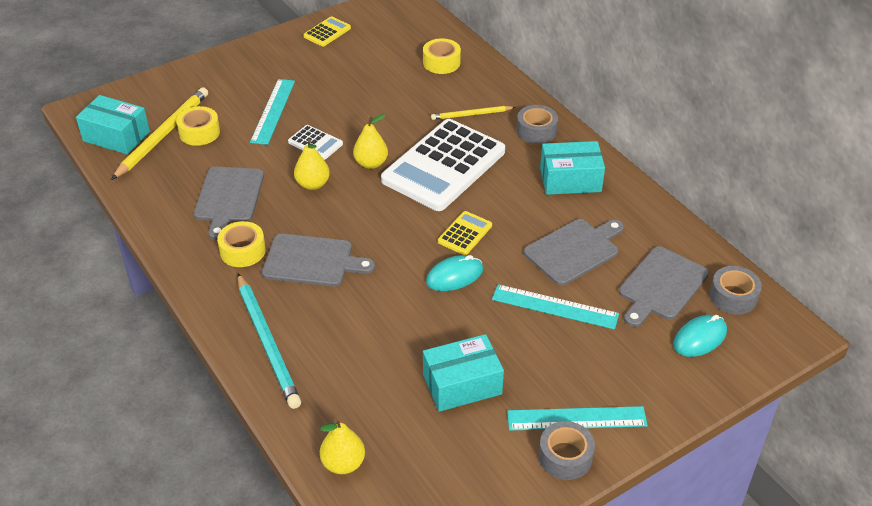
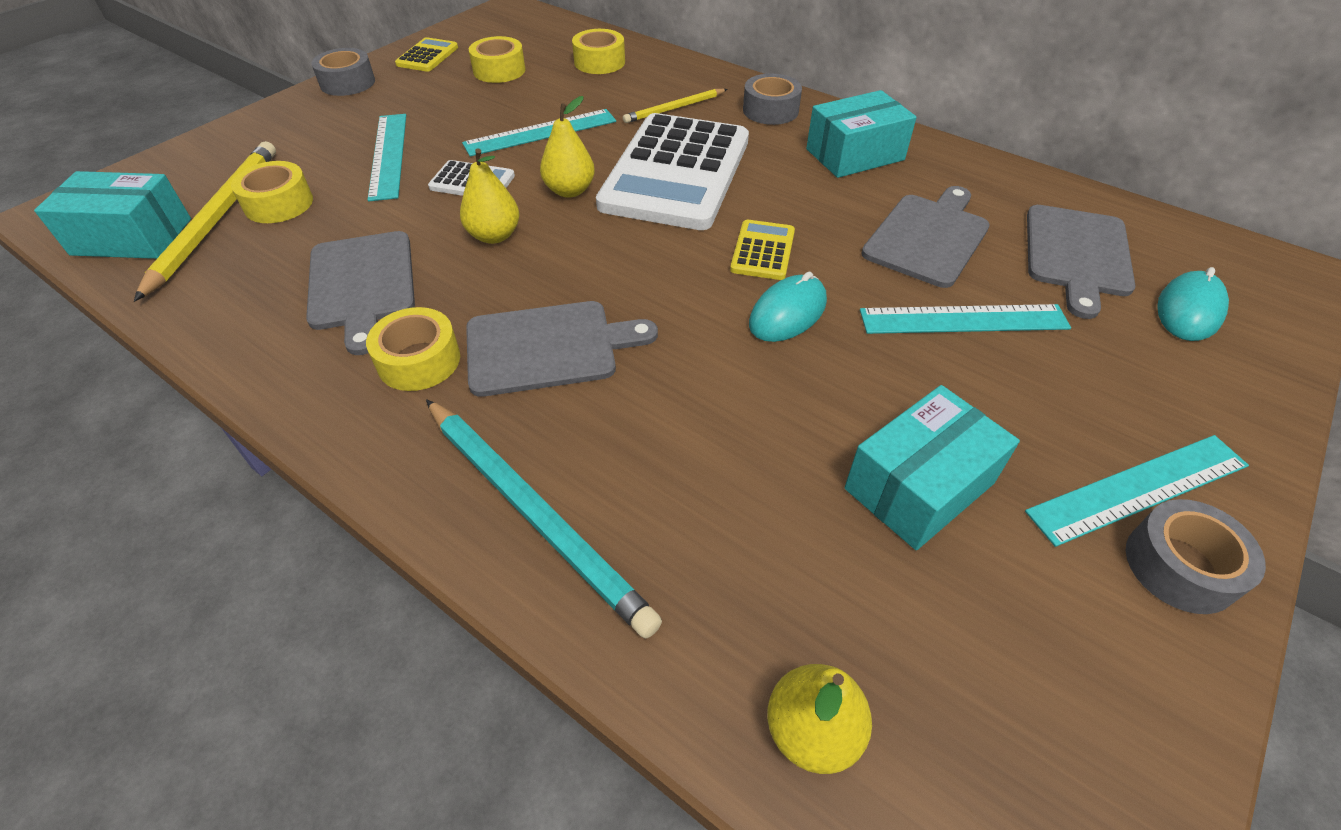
camera: 20 degrees left, 5 degrees up
(369, 55) = (499, 70): none -> yellow tape
(373, 114) = (540, 132): none -> turquoise ruler
(733, 296) = (1175, 245): grey tape -> grey tape (347, 83)

